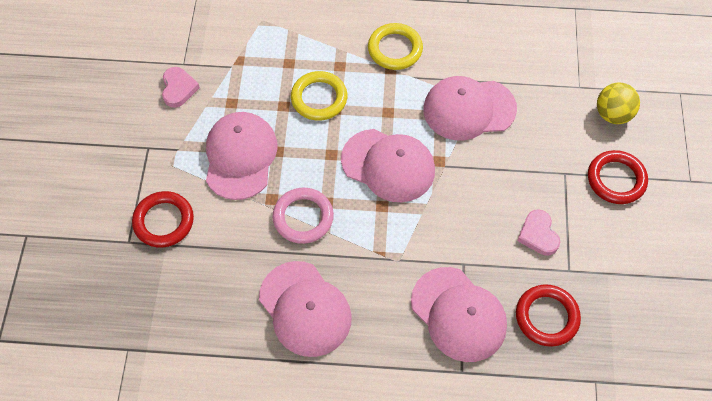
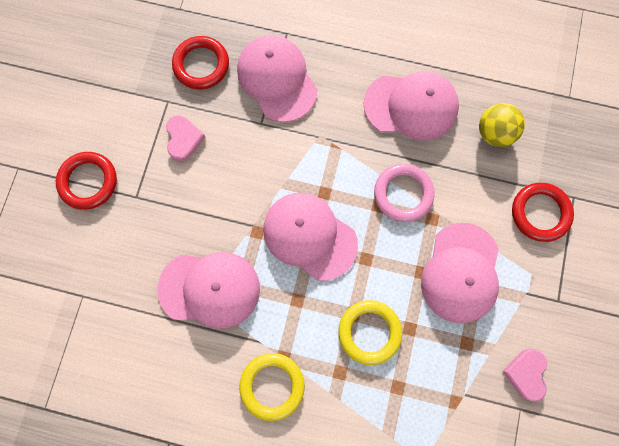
camera: 170 degrees left, 15 degrees up
(305, 309) = (411, 106): pink cap -> pink cap turned 120 degrees clockwise
(612, 114) = (61, 255): yellow ball -> yellow ball (494, 133)

